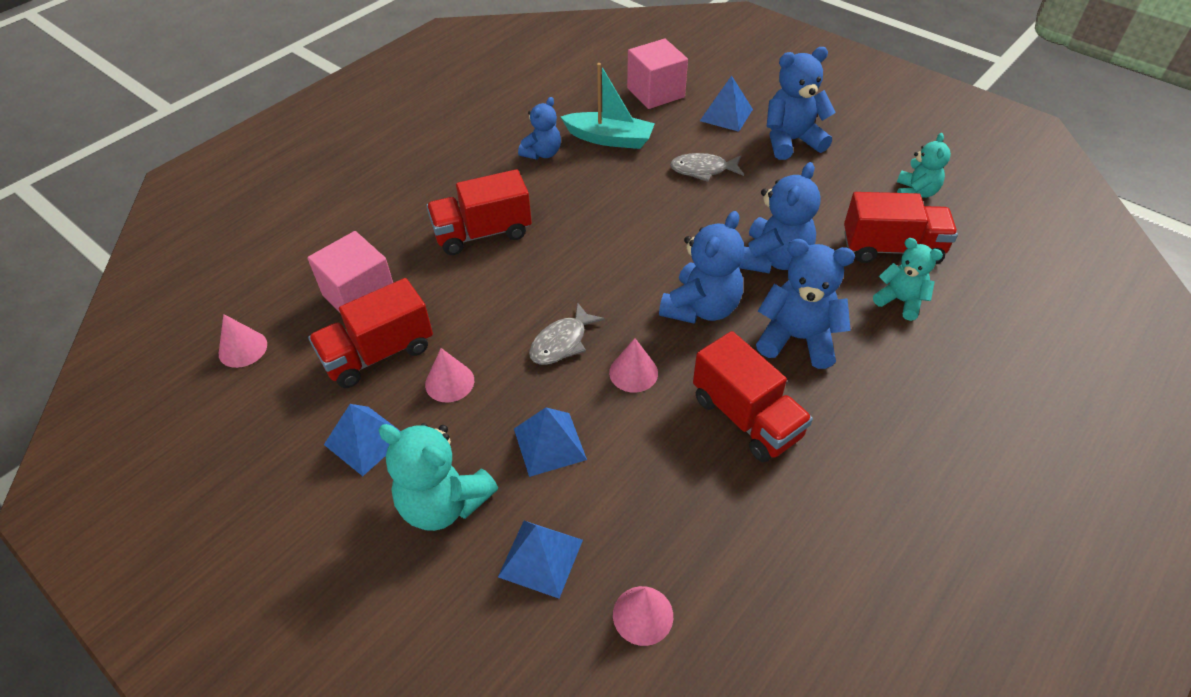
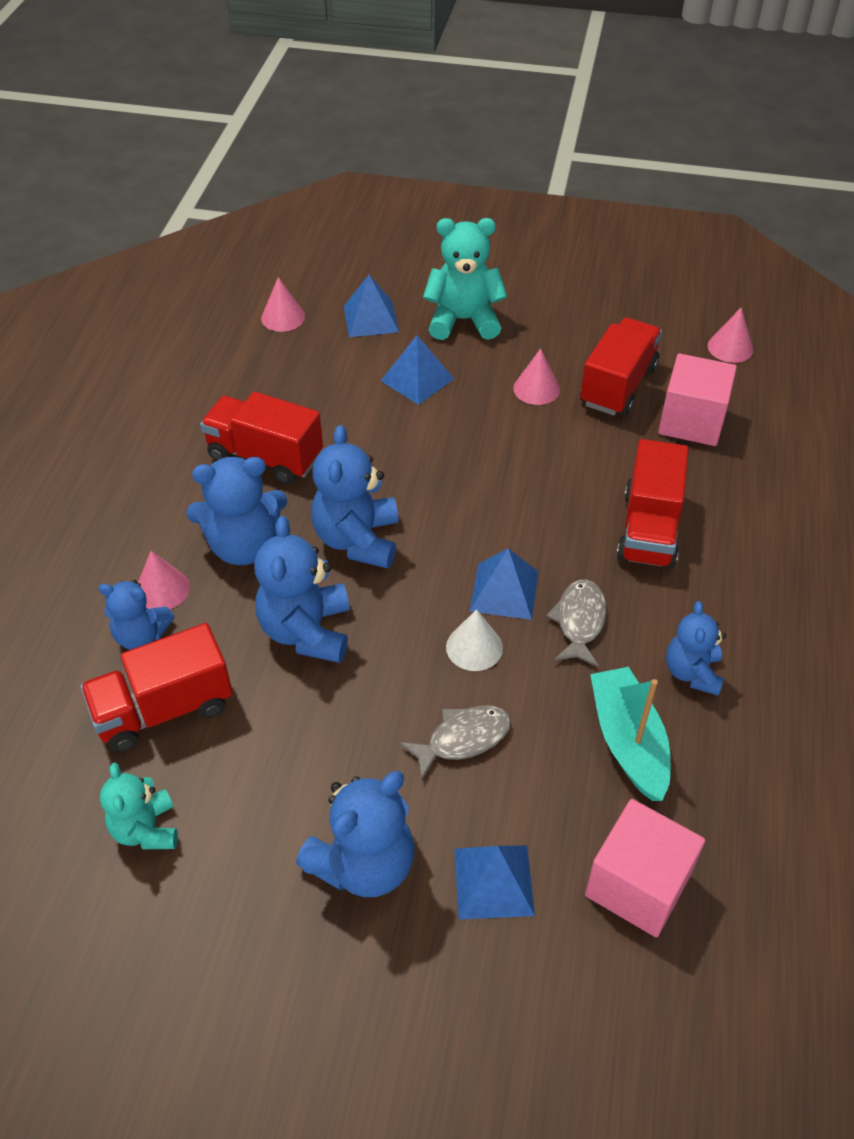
camera: 150 degrees right, 0 degrees up
(365, 440) = (558, 331): blue pyramid -> blue pyramid (504, 591)
(482, 233) = (649, 529): red truck -> red truck turned 150 degrees clockwise
(562, 342) = (469, 454): grey fish -> grey fish (579, 621)
(609, 139) = (628, 741): turquoise boat -> turquoise boat turned 90 degrees clockwise
(633, 372) = (386, 455): pink cone -> pink cone (162, 589)
(662, 210) = (474, 647): none -> white cone
(900, 301) = (141, 635): turquoise teddy bear -> blue teddy bear

